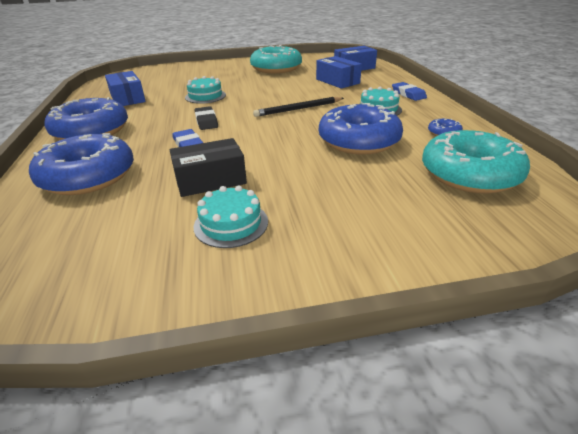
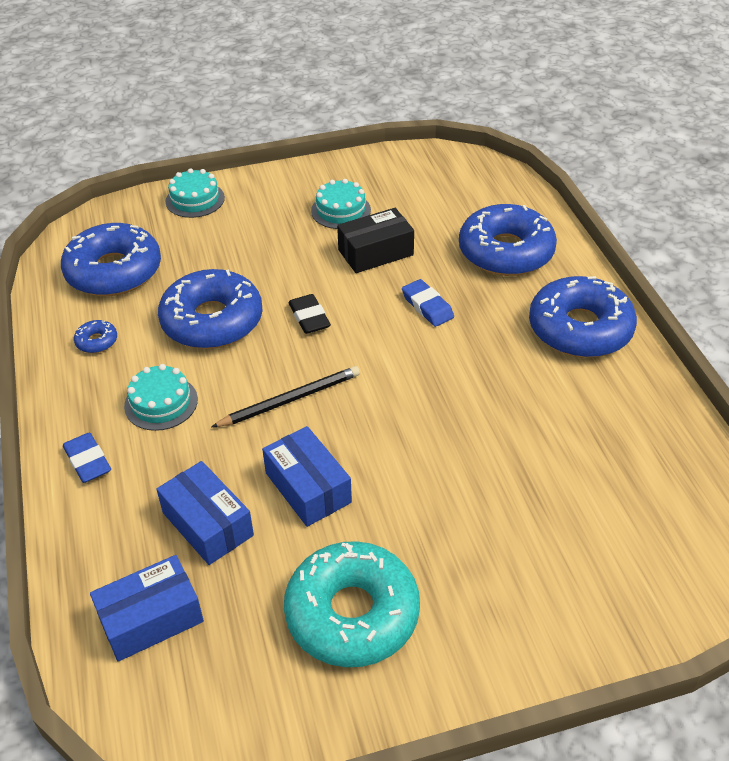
camera: 175 degrees right, 10 degrees up
(127, 98) = (610, 431): blue box -> blue box (308, 487)
(205, 96) = (466, 444): turquoise cake -> turquoise cake (195, 199)
(206, 121) = (427, 359): black eraser -> black eraser (309, 317)
(469, 174) = (114, 271): turquoise donut -> blue donut

